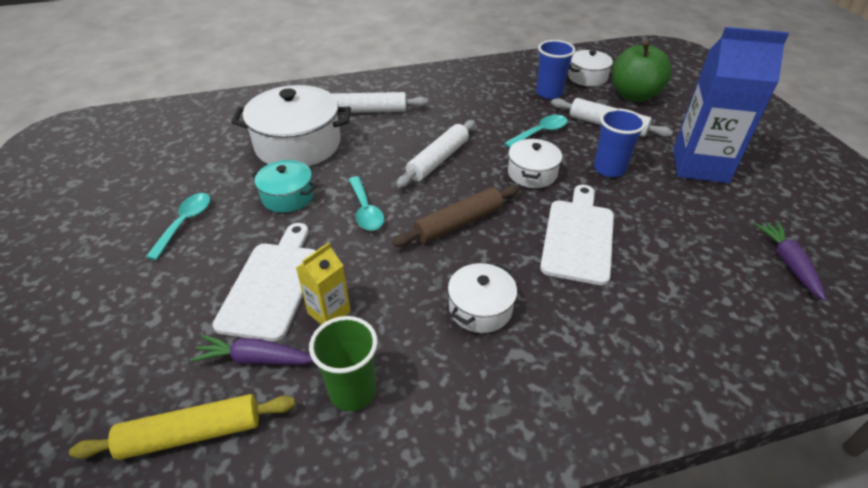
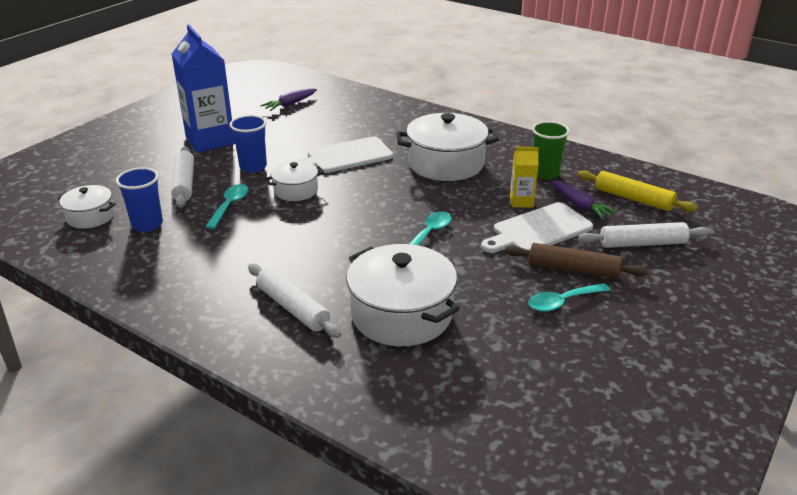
camera: 130 degrees left, 10 degrees down
(288, 196) = (466, 275): turquoise pot -> none
(438, 160) = (328, 233): white rolling pin -> white rolling pin (642, 244)
(458, 223) = (389, 195): brown rolling pin -> brown rolling pin (573, 269)
(480, 308) = (446, 163): white pot -> white pot, size x1.83
(540, 132) = (229, 206): turquoise spoon -> turquoise spoon turned 90 degrees clockwise
(634, 95) = (112, 186): green apple -> none

